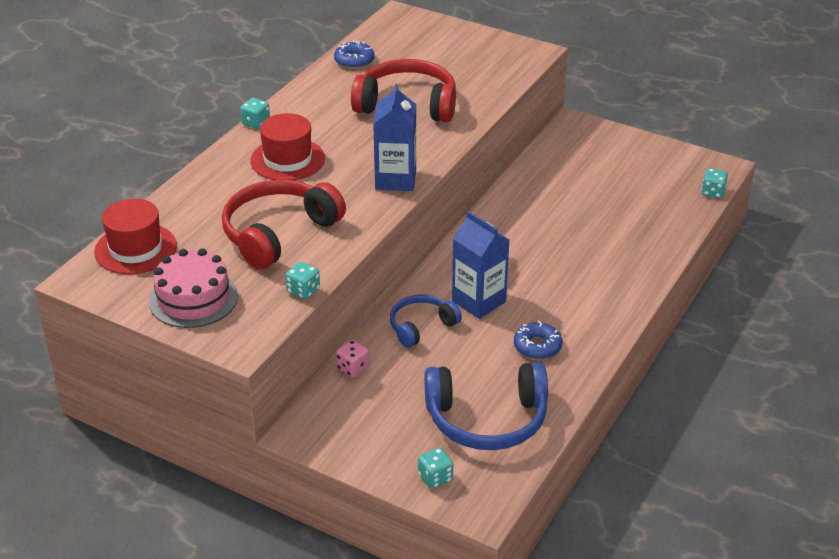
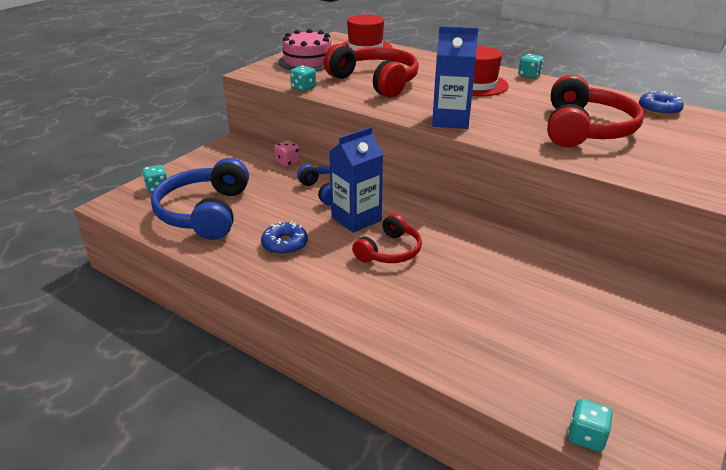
camera: 95 degrees right, 5 degrees down
(532, 277) = (390, 251): none -> red headphones

